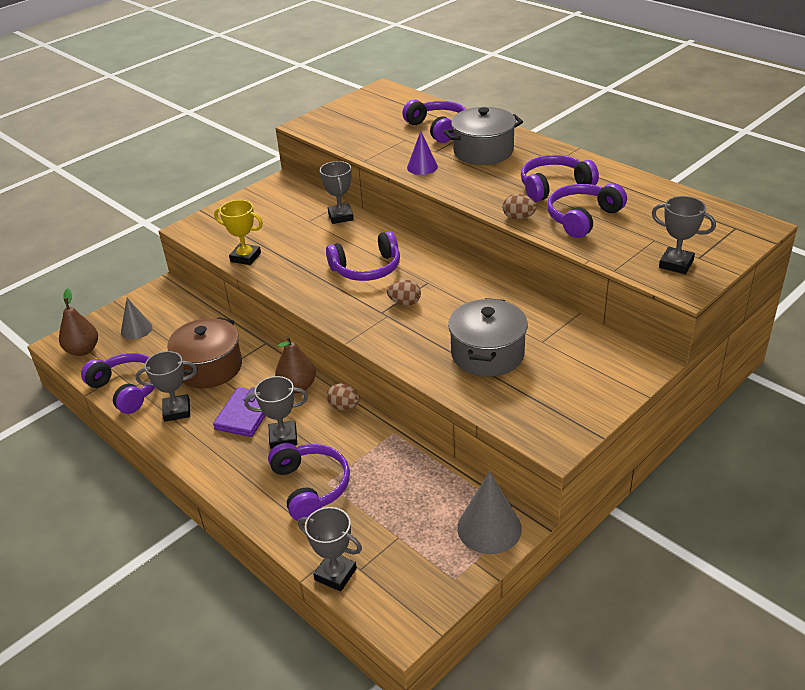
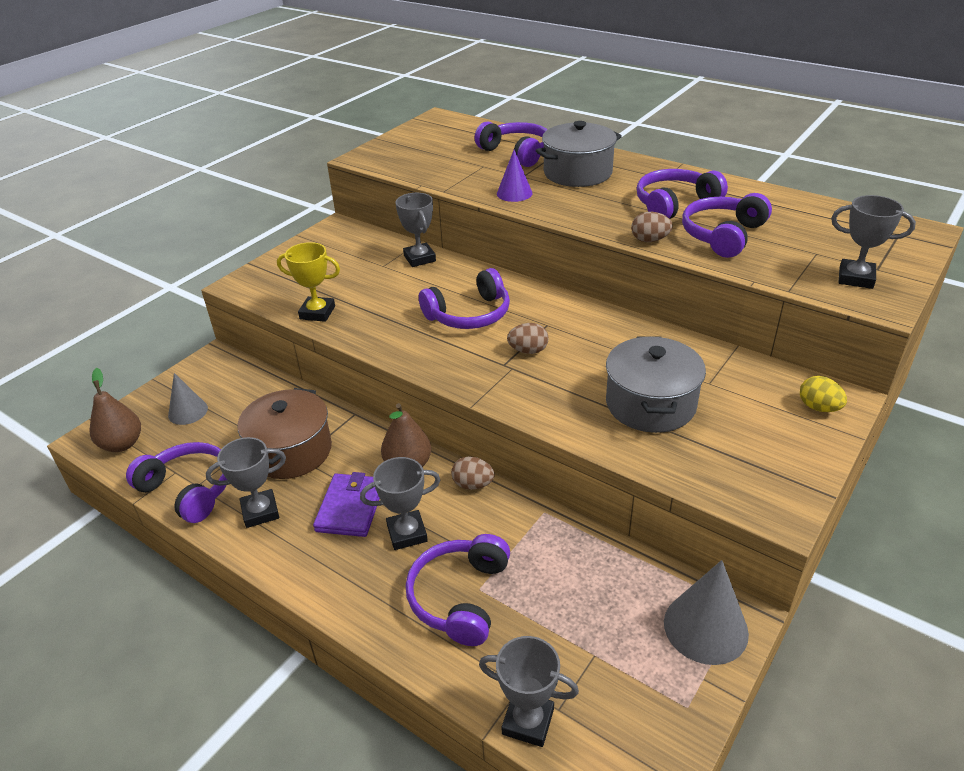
camera: 10 degrees left, 0 degrees up
(311, 487) = (460, 597): purple headphones -> purple headphones turned 135 degrees counterclockwise
(623, 369) = (818, 407): none -> yellow egg

